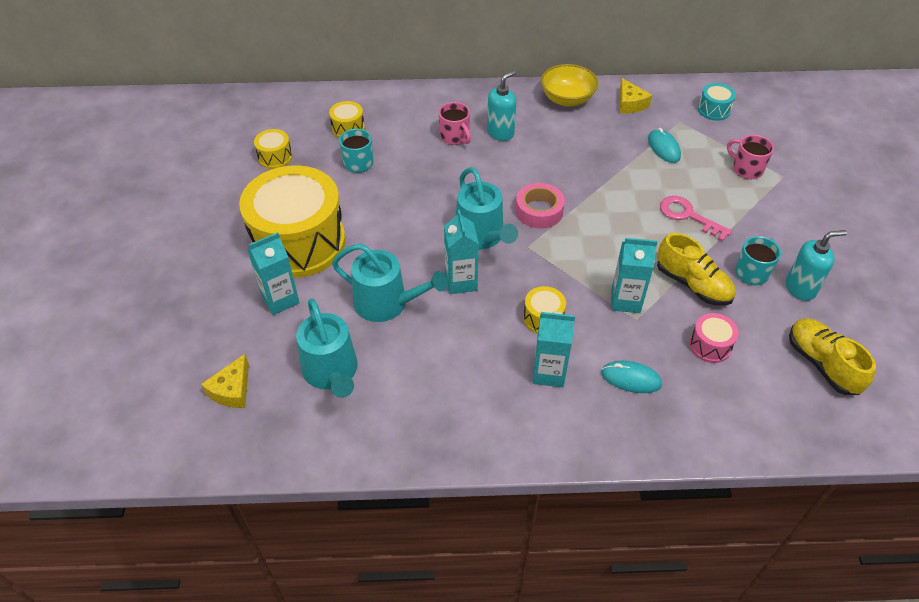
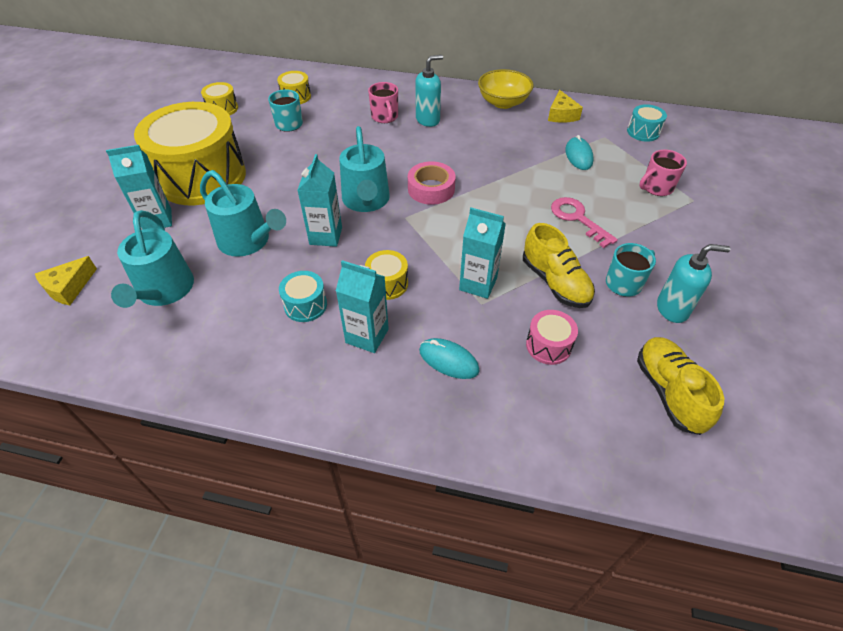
camera: 15 degrees right, 0 degrees up
(477, 356) = (305, 305): none -> turquoise drum
(746, 169) = (656, 187): pink mug -> pink mug turned 90 degrees counterclockwise

